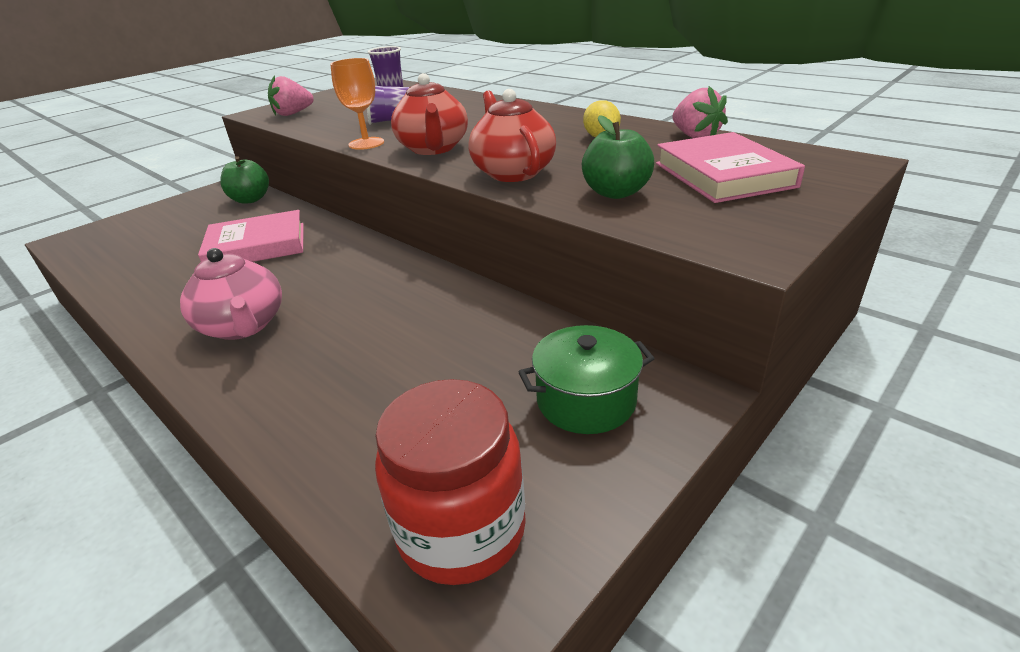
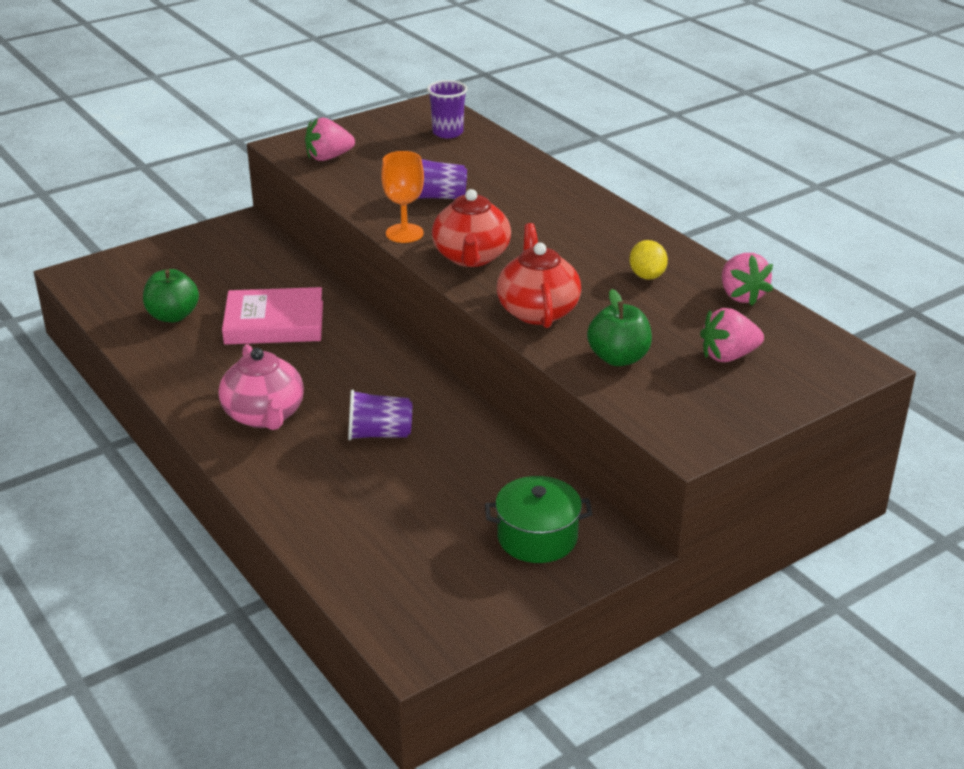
camera: 10 degrees right, 0 degrees up
(250, 199) = (265, 252): green apple -> green apple (173, 316)
(372, 322) = (379, 434): none -> purple cup
(461, 530) = (416, 604): red jar -> none
(723, 175) = (728, 356): pink book -> pink strawberry

